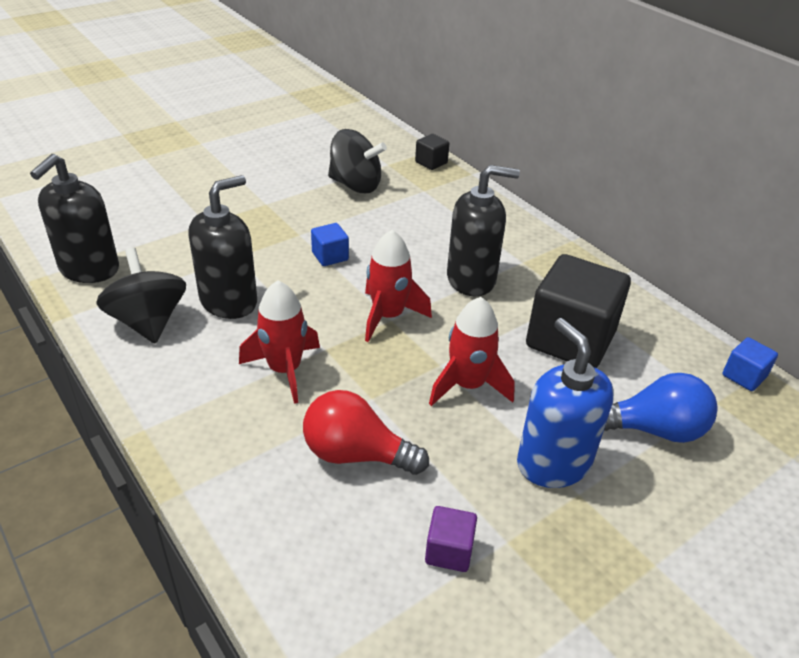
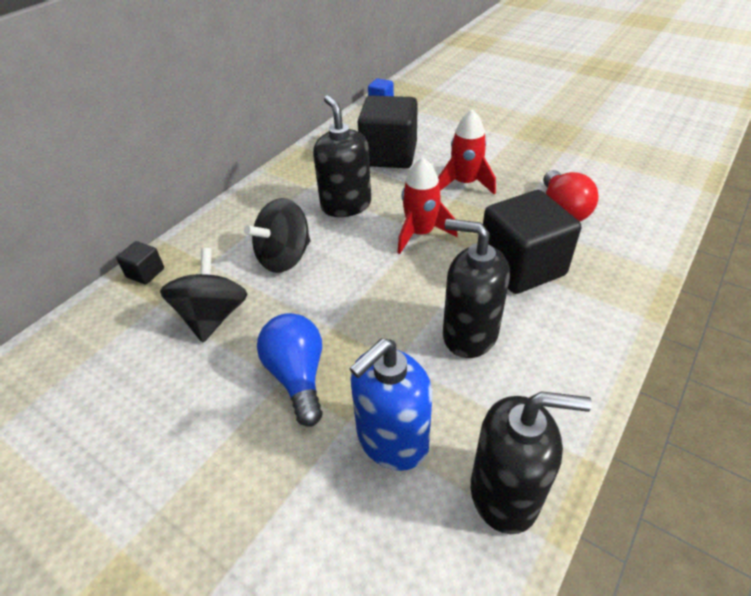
camera: 105 degrees left, 5 degrees up
(148, 322) = (540, 380): black spinning top -> black spinning top (284, 258)
(284, 370) = (521, 266): red rocket -> black cube
(330, 256) = (359, 291): blue cube -> none
(449, 551) = (589, 165): purple cube -> none
(553, 463) = (500, 146): blue soap dispenser -> blue soap dispenser (392, 440)
(653, 429) = (447, 122): blue light bulb -> blue light bulb (298, 376)

